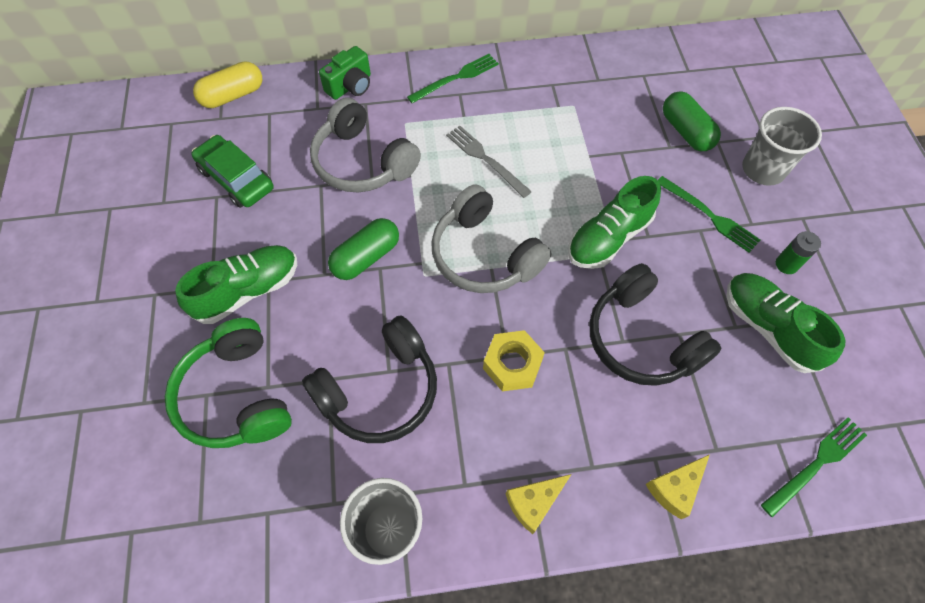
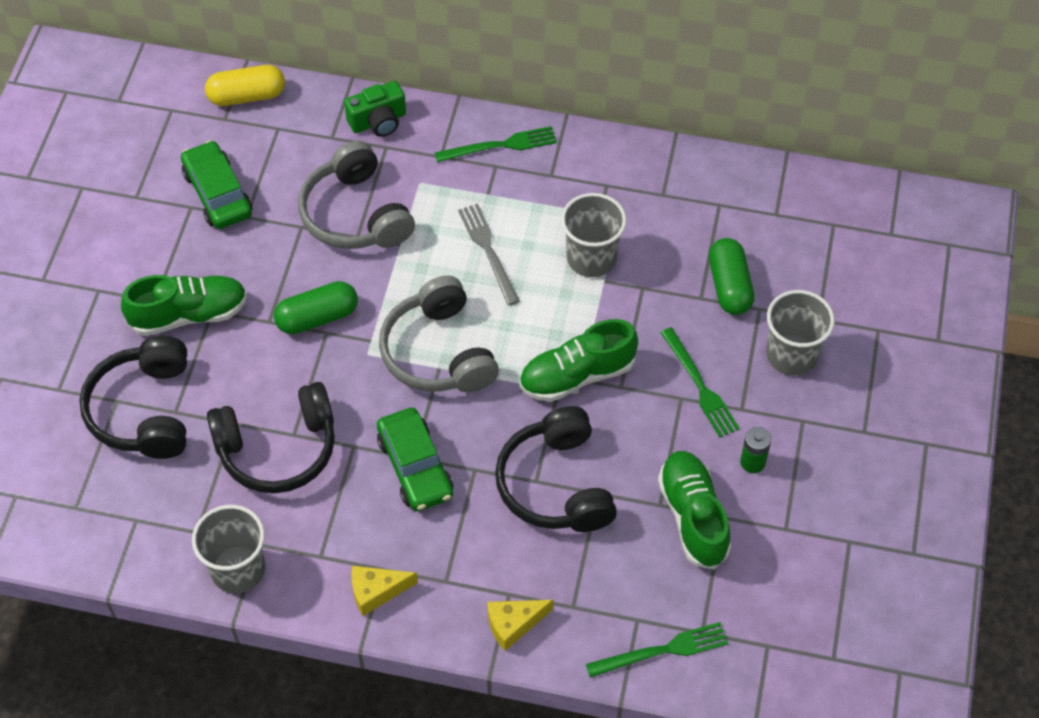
camera: 20 degrees right, 5 degrees down
(237, 395) = (144, 410): green headphones -> black headphones
(512, 364) = (415, 467): yellow nut -> green car
(570, 141) = (591, 258): none -> grey cup

